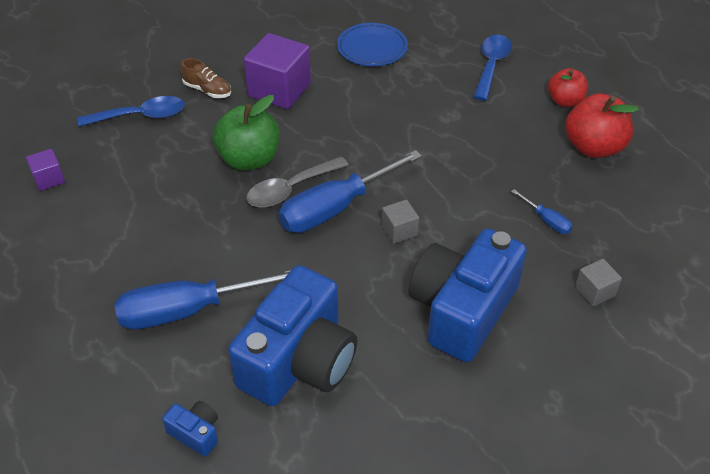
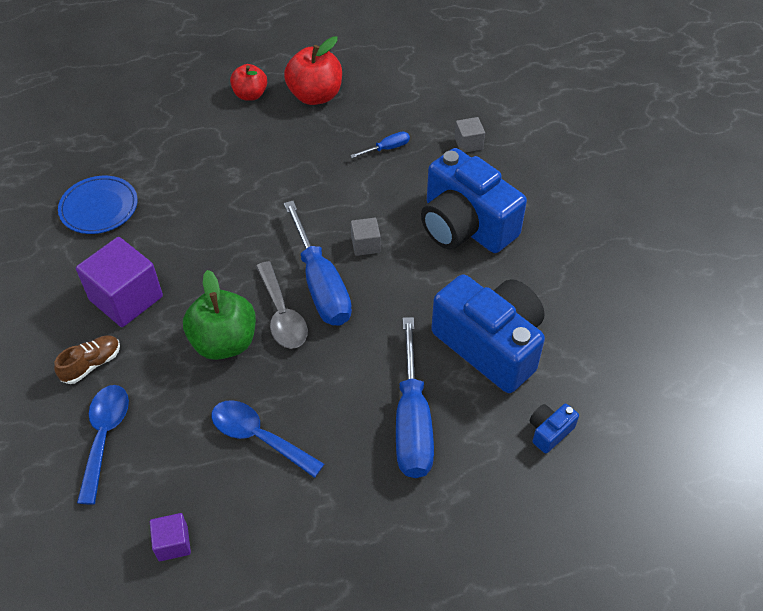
camera: 75 degrees left, 5 degrees up
(491, 66) = (177, 128): blue spoon -> blue spoon (259, 437)

